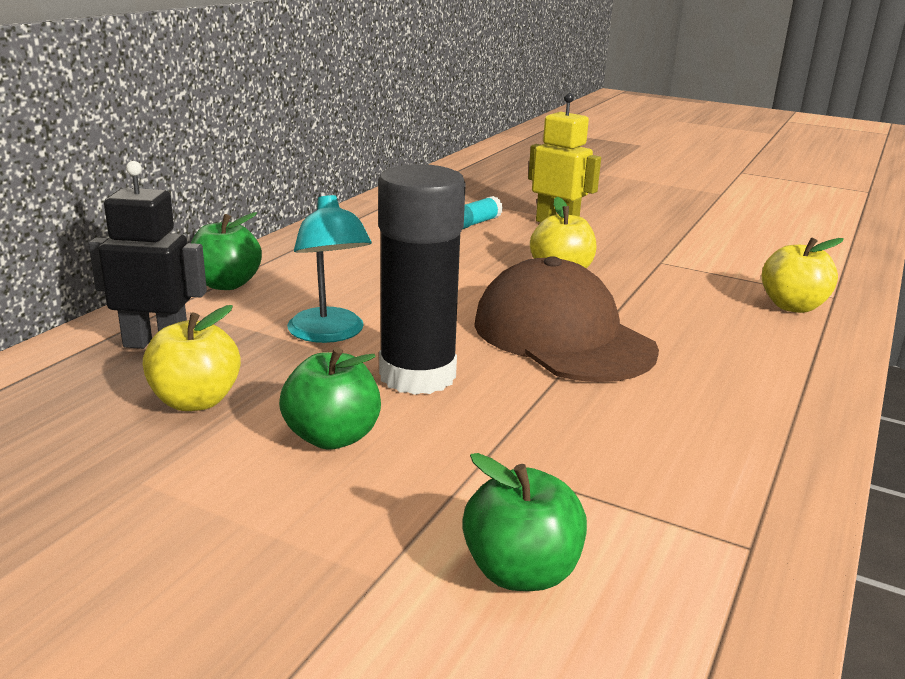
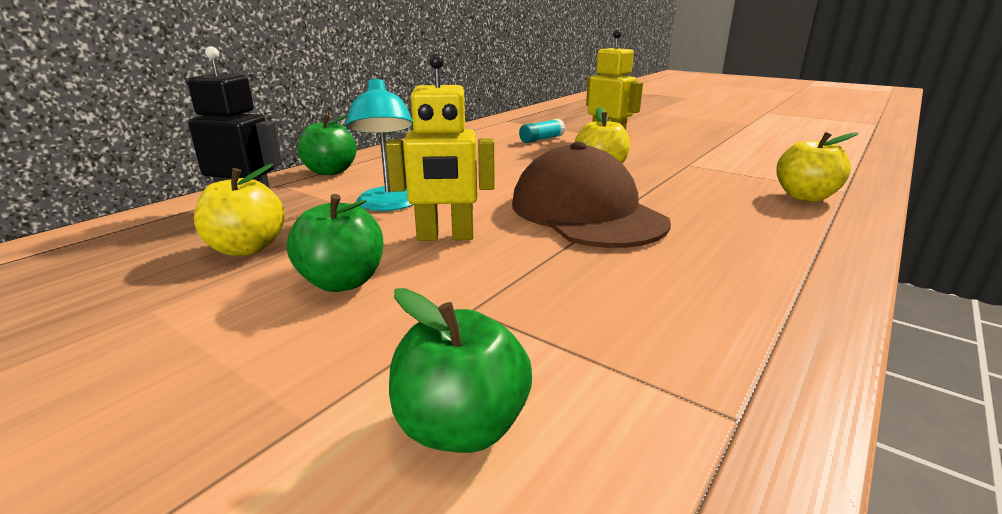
camera: 10 degrees right, 0 degrees up
(417, 375) = (445, 237): black glue stick -> yellow robot

